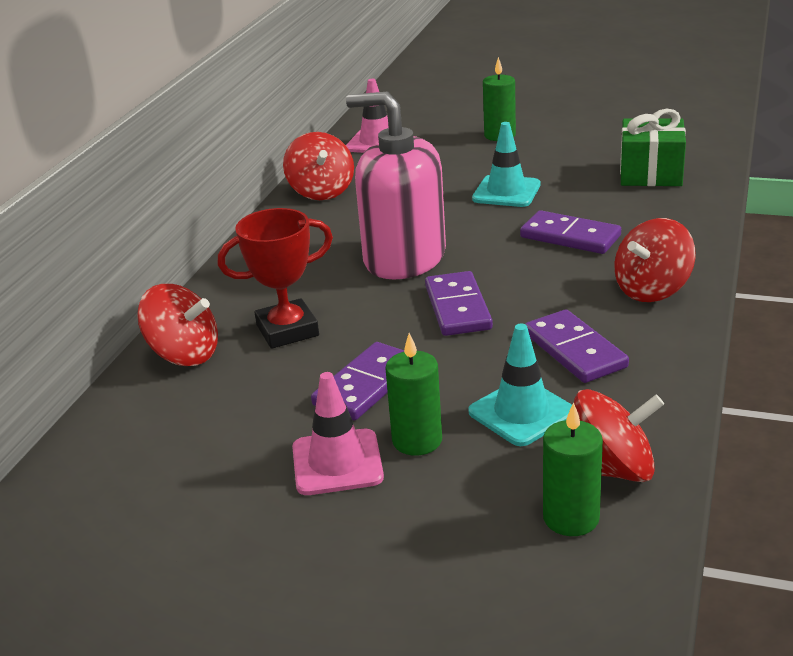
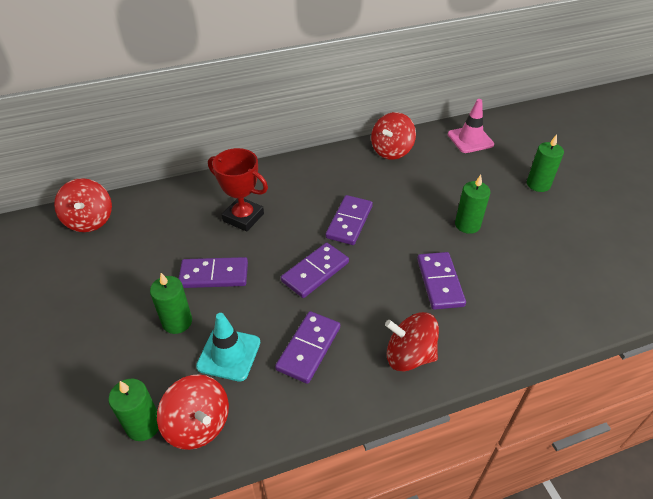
camera: 50 degrees right, 15 degrees up
(184, 354) = (198, 195): red spinning top -> red spinning top (90, 220)
(337, 462) = (141, 300): pink traffic cone -> none
(404, 258) = (349, 222): pink soap dispenser -> purple domino
(506, 192) = (467, 225): turquoise traffic cone -> green candle
(650, 173) = (567, 283): green gift -> none

